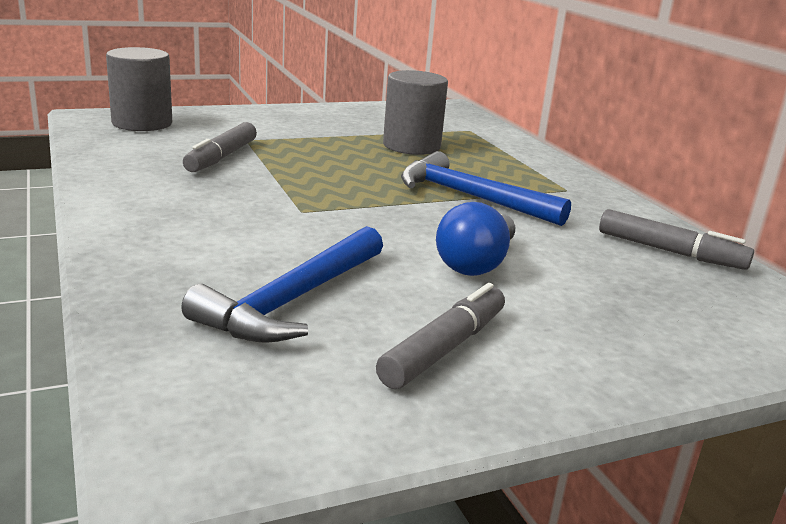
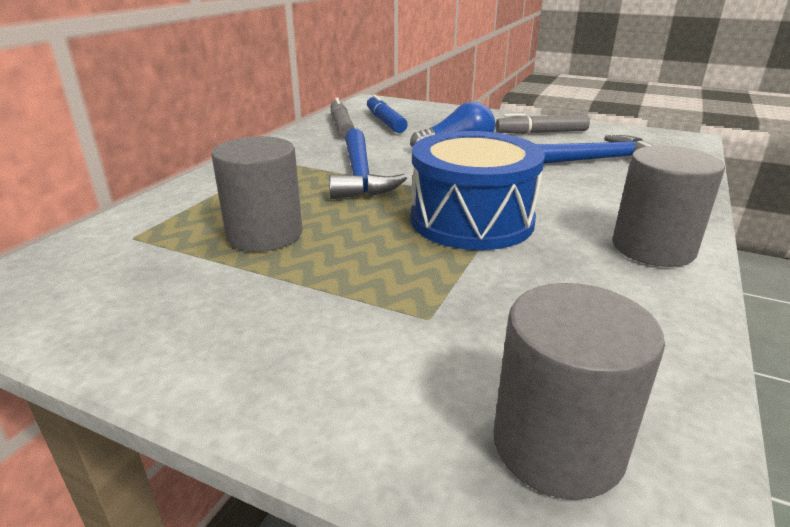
camera: 130 degrees left, 5 degrees up
(138, 205) = (653, 248): none -> grey cylinder
(222, 157) = (506, 289): grey marker -> none
(307, 187) = (471, 220): none -> blue drum
(662, 281) = (385, 122): none -> blue marker

